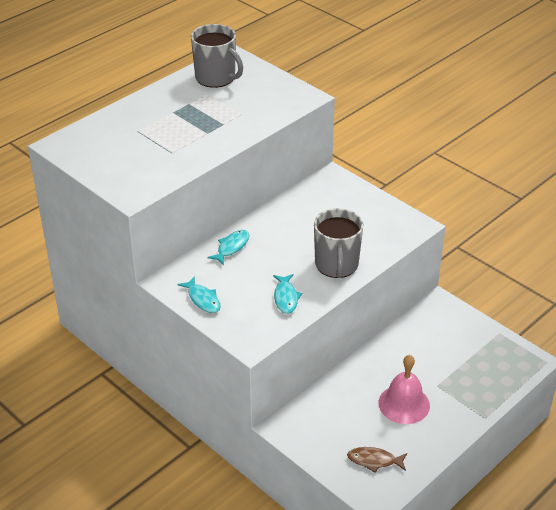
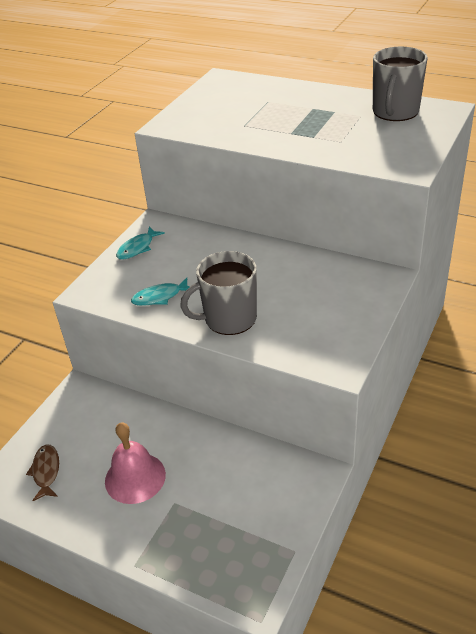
camera: 75 degrees right, 0 degrees up
(231, 247) = (222, 243): turquoise fish -> none

